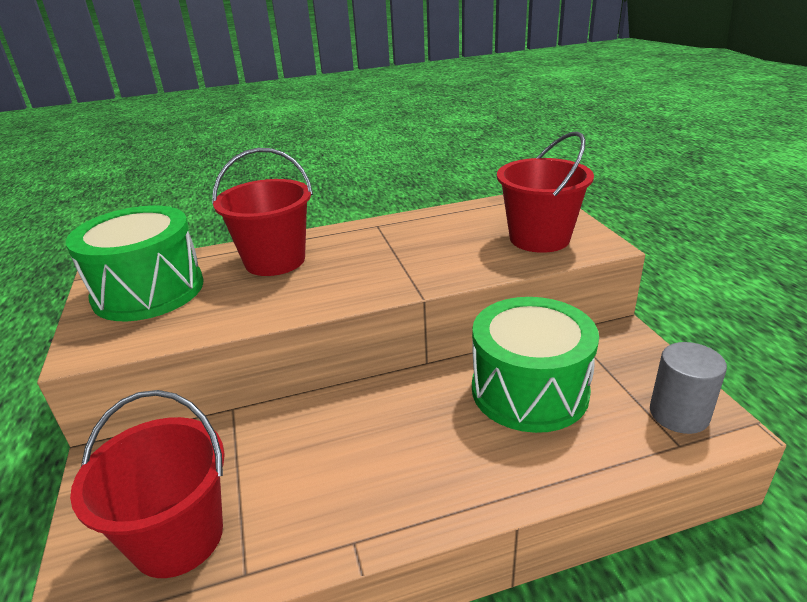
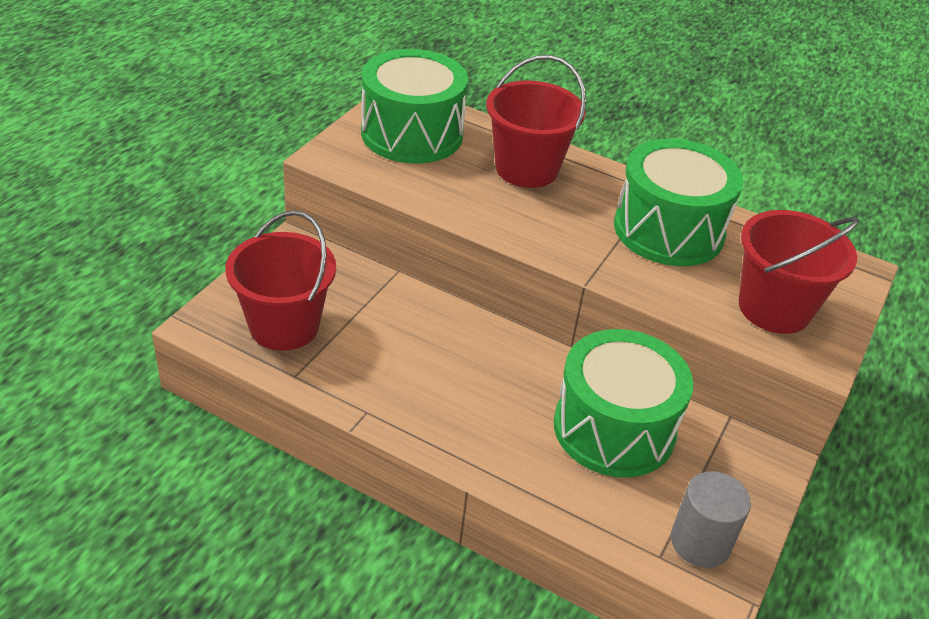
camera: 40 degrees right, 10 degrees up
(419, 238) = (668, 230): none -> green drum

